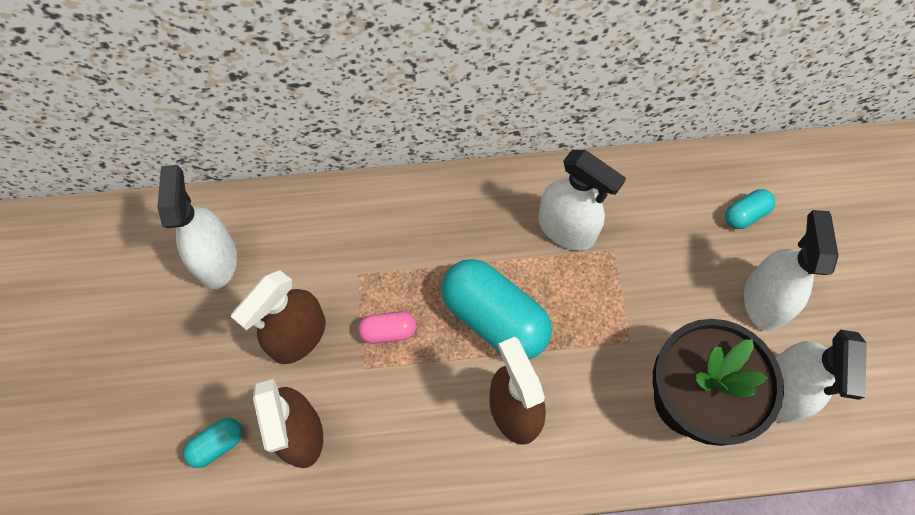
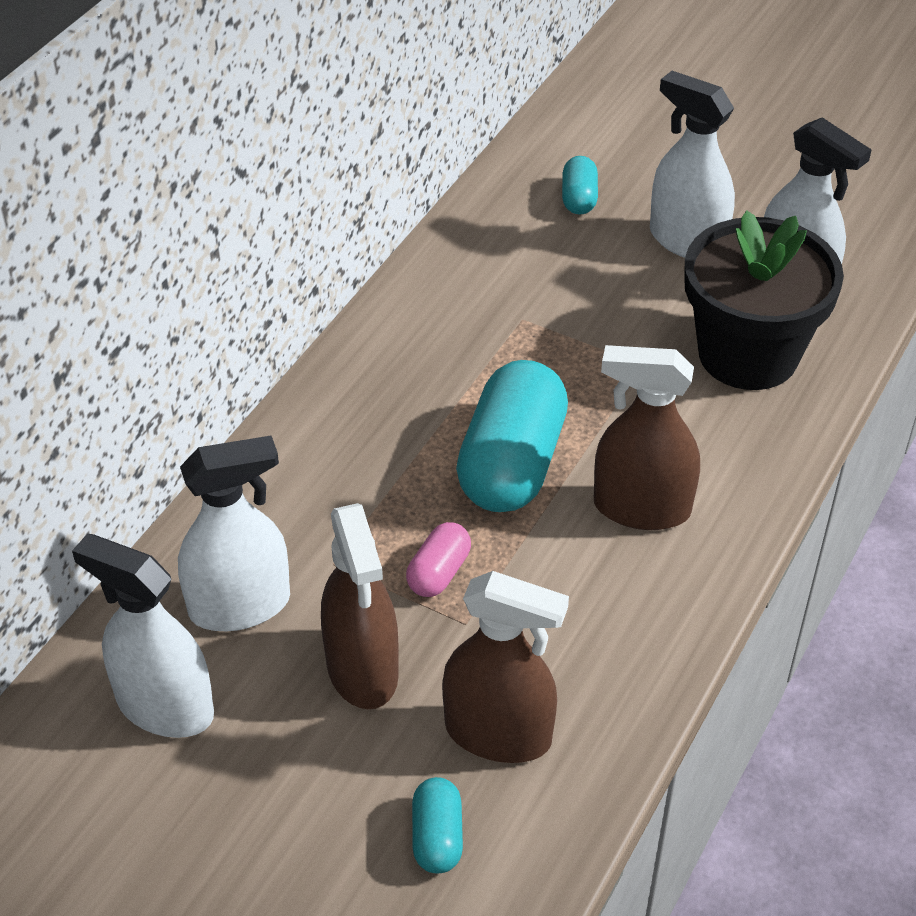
camera: 55 degrees left, 20 degrees down
(494, 318) = (512, 464): turquoise capsule -> turquoise capsule turned 60 degrees counterclockwise
(566, 229) = (460, 342): white spray bottle -> white spray bottle (240, 605)

